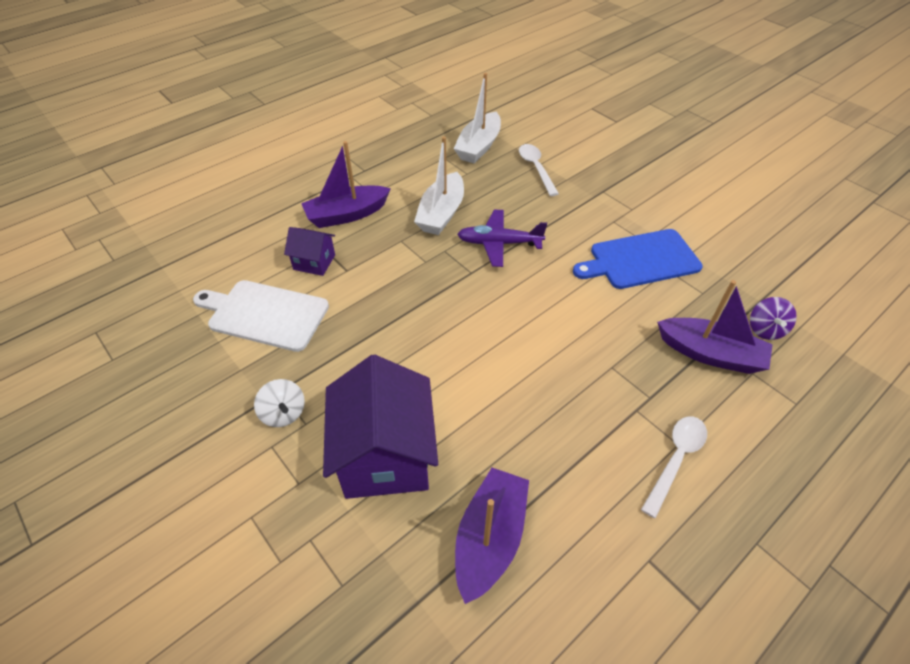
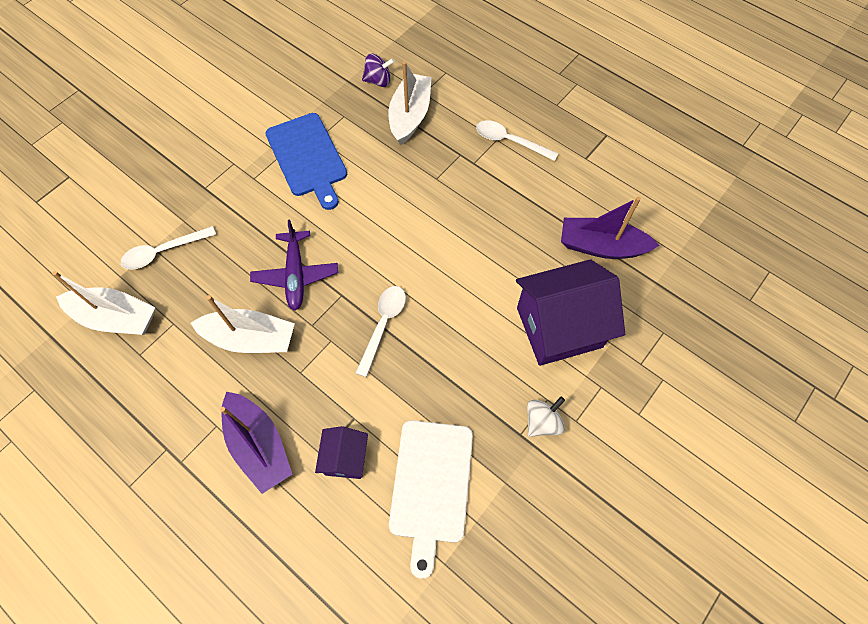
camera: 100 degrees left, 15 degrees up
(431, 299) = (383, 325): none -> white spoon
(710, 354) = (410, 116): purple boat -> white boat

